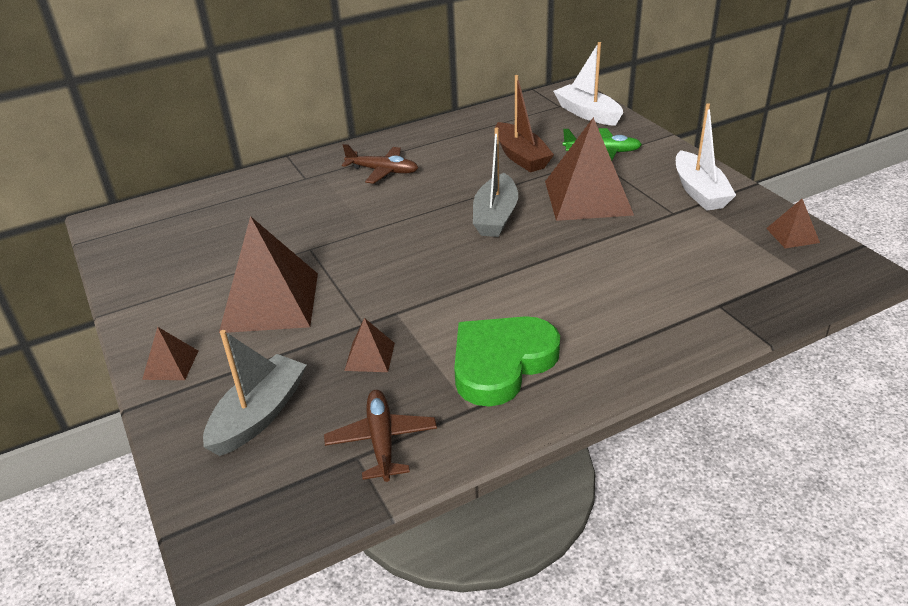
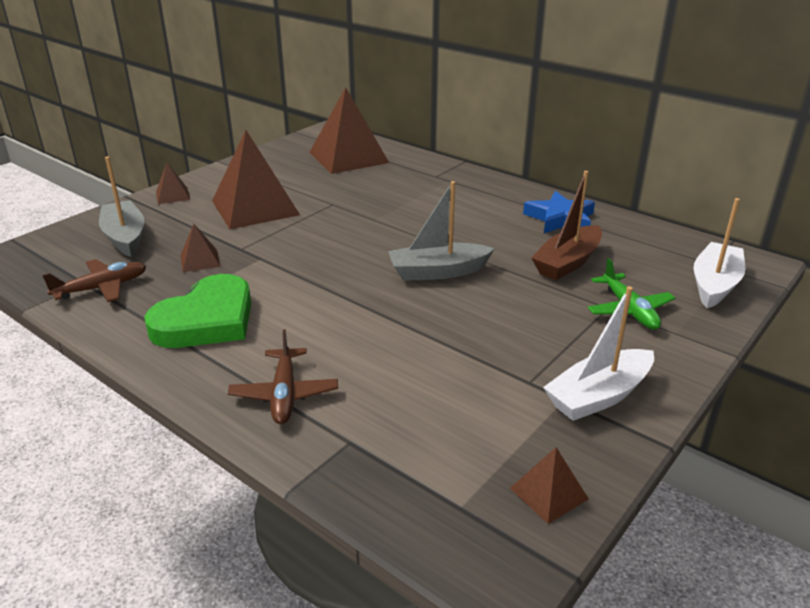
camera: 65 degrees right, 5 degrees down
(259, 415) = (125, 237): grey boat -> grey boat turned 120 degrees counterclockwise
(383, 171) = (475, 203): brown plane -> brown plane (284, 394)
(447, 141) = (560, 219): none -> blue star
(501, 363) = (206, 320): green heart -> green heart turned 105 degrees clockwise
(587, 198) = (516, 317): brown pyramid -> brown pyramid (348, 157)

